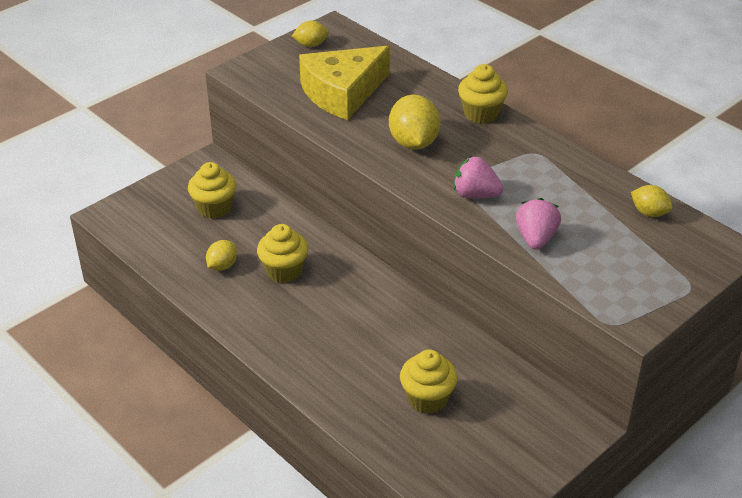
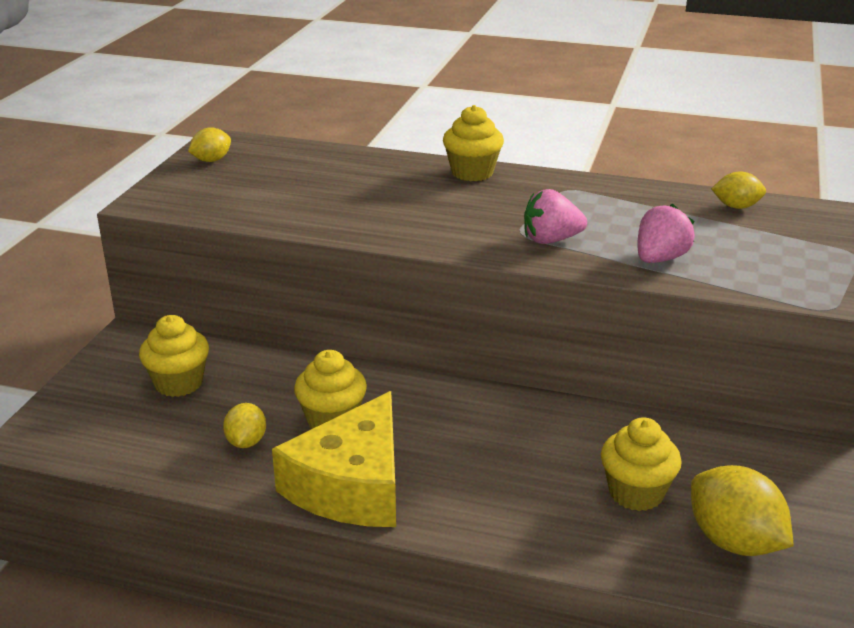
camera: 30 degrees left, 10 degrees down
(342, 93) = (296, 192): yellow cheese -> yellow cheese (352, 485)
(413, 143) = (429, 214): yellow lemon -> yellow lemon (733, 541)
(536, 238) = (660, 259): pink strawberry -> pink strawberry turned 60 degrees clockwise

